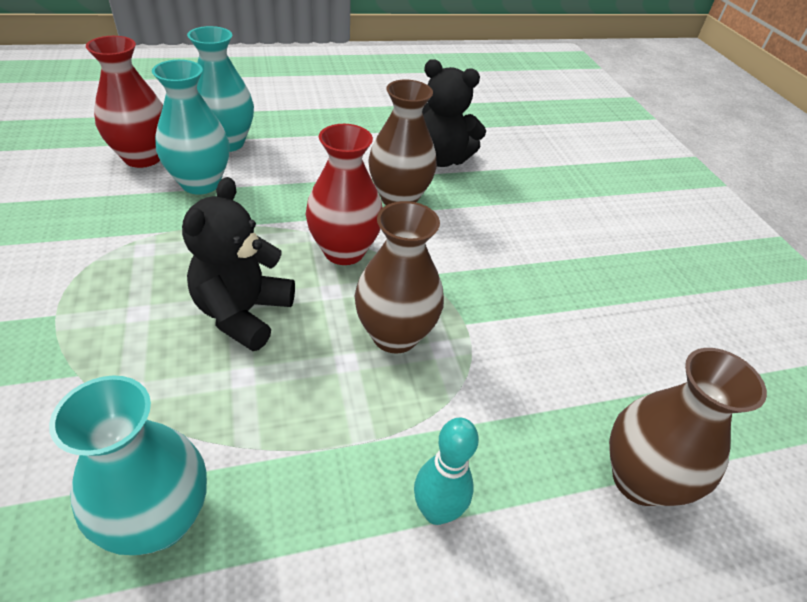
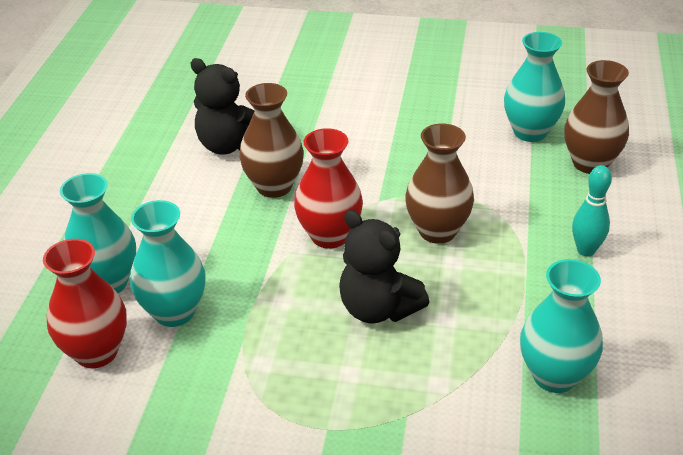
camera: 60 degrees left, 5 degrees down
(441, 159) = (229, 145): black teddy bear -> black teddy bear turned 75 degrees clockwise
(652, 389) = (530, 132): none -> turquoise vase

